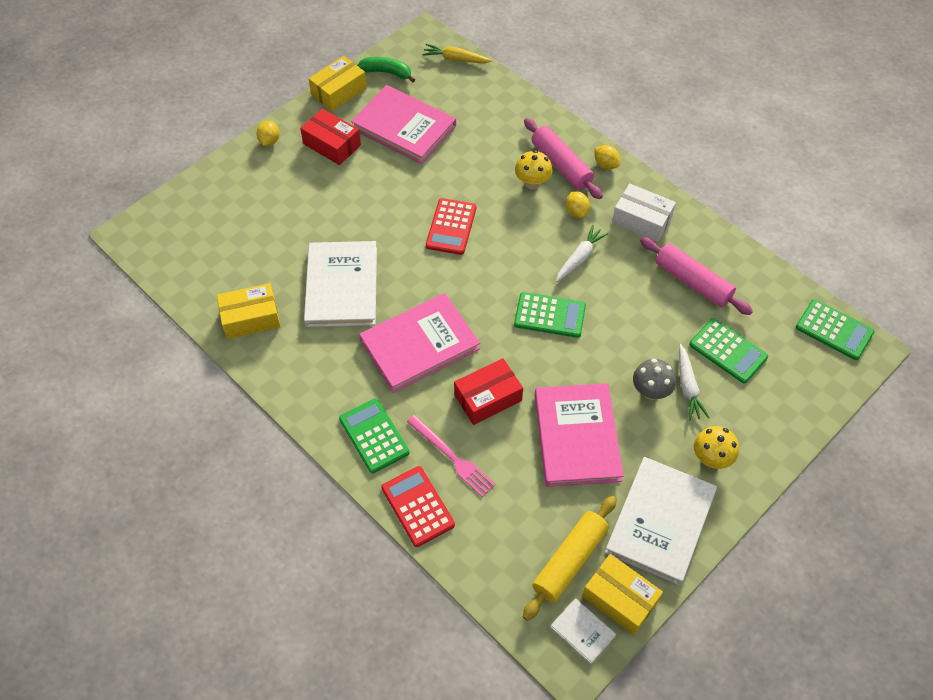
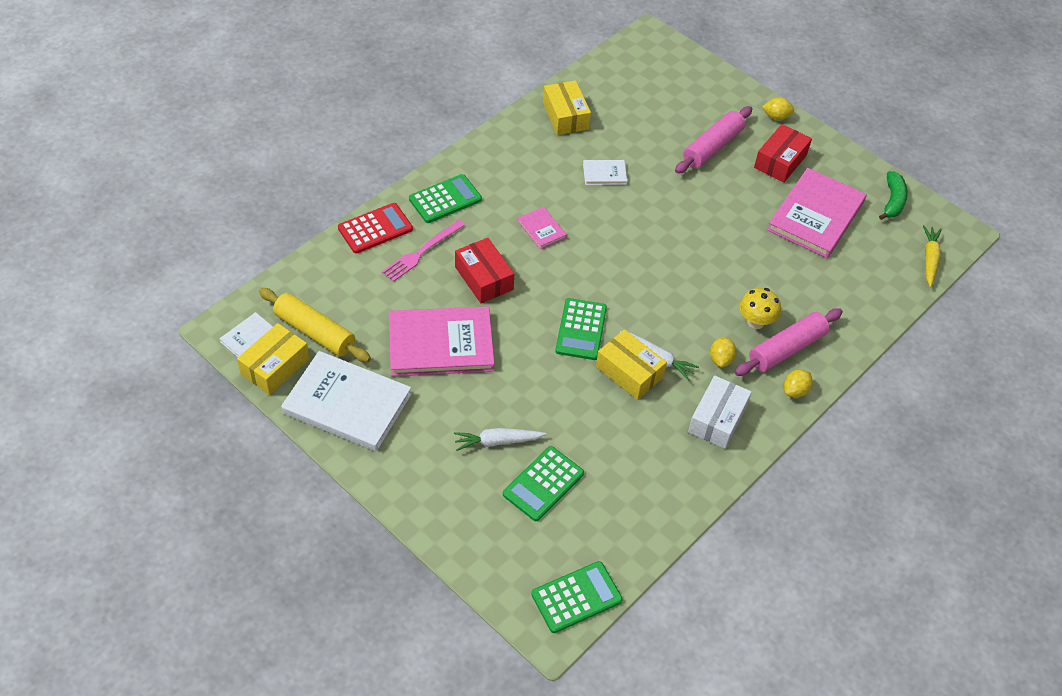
camera: 85 degrees right, 5 degrees down
(339, 91) = (855, 164): yellow box -> yellow box (629, 372)
(342, 286) = (604, 174): white book -> white book, size x0.46
(419, 345) = (541, 229): pink book -> pink book, size x0.46
(451, 227) = (686, 253): red calculator -> none
(576, 212) = (721, 359): yellow lemon -> yellow lemon turned 60 degrees counterclockwise
(650, 391) = (491, 408): grey mushroom -> none
(692, 282) = (634, 460): pink rolling pin -> pink rolling pin (712, 147)
(711, 458) = (413, 453): yellow mushroom -> none
(834, 330) = (576, 597): green calculator -> green calculator turned 150 degrees counterclockwise

